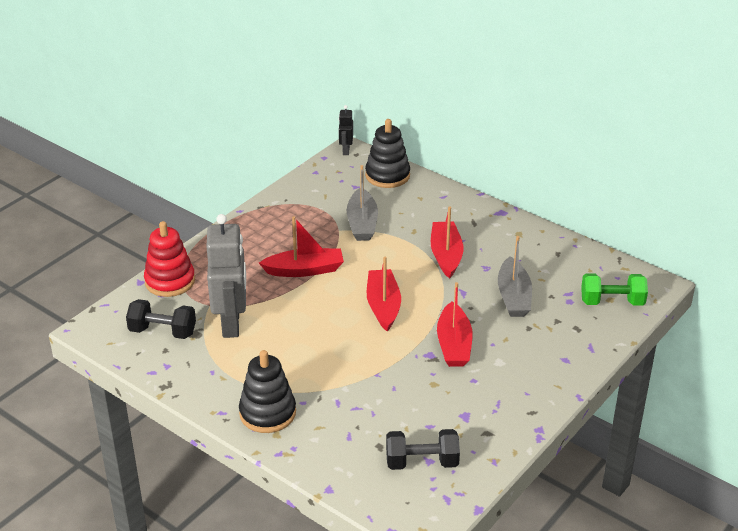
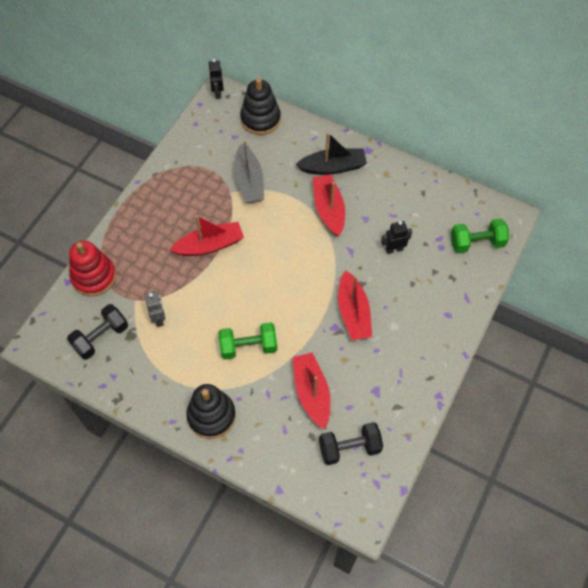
camera: 10 degrees left, 25 degrees up
(163, 331) = (101, 337): black dumbbell -> black dumbbell turned 45 degrees counterclockwise
(231, 323) = (159, 318): grey robot -> grey robot, size x0.47
(326, 359) = (248, 346): none -> green dumbbell
(383, 306) = (285, 277): red boat -> red boat (311, 392)
(459, 221) = (333, 167): none -> black boat
(513, 296) = (394, 249): grey boat -> black robot

